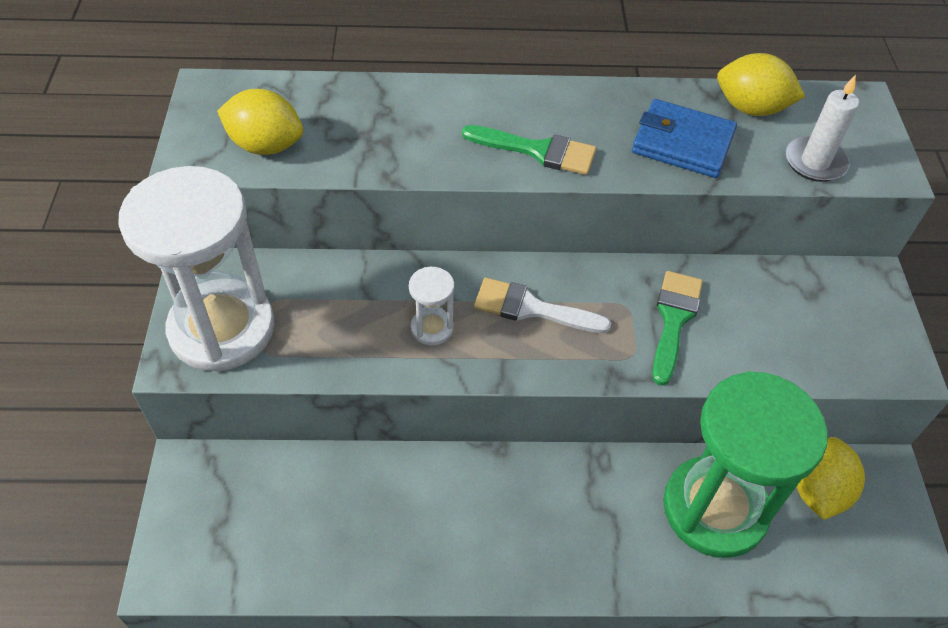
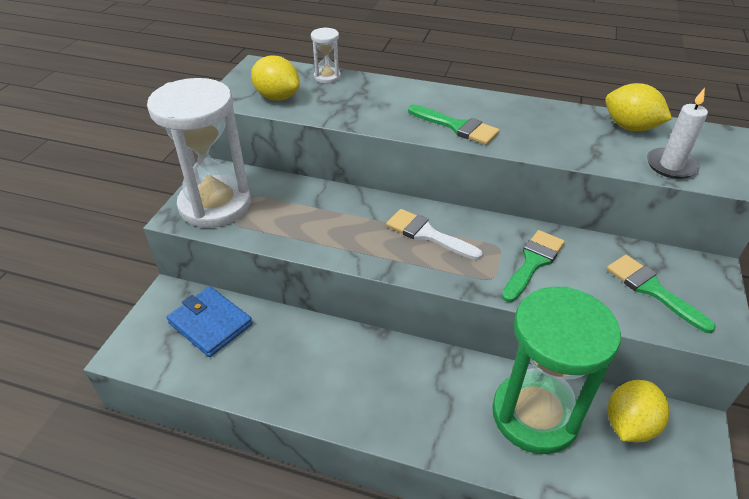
camera: 20 degrees right, 10 degrees down
(432, 328) = (351, 232): white hourglass -> white hourglass (327, 77)
(682, 143) = (567, 139): blue wallet -> blue wallet (210, 324)
(817, 325) = (652, 290): none -> green brush

